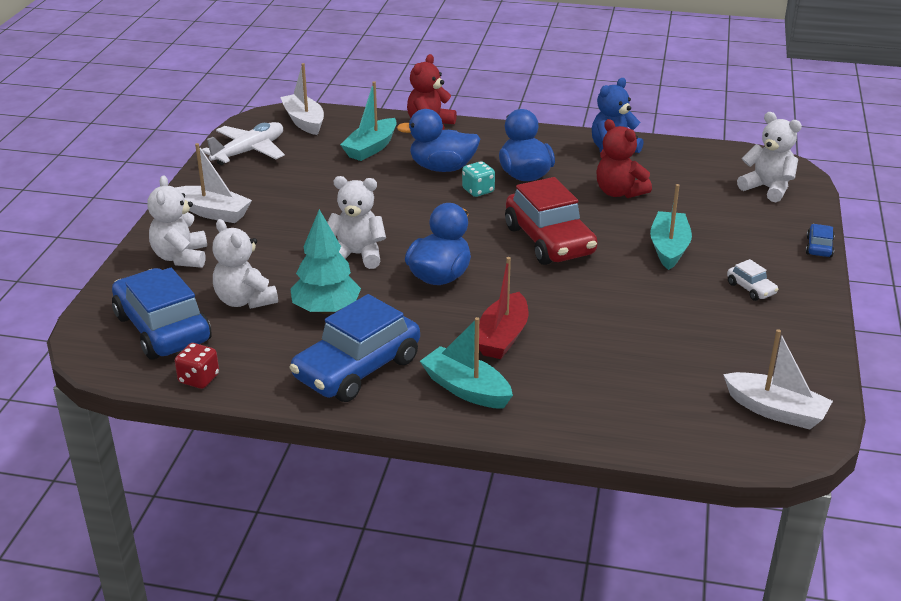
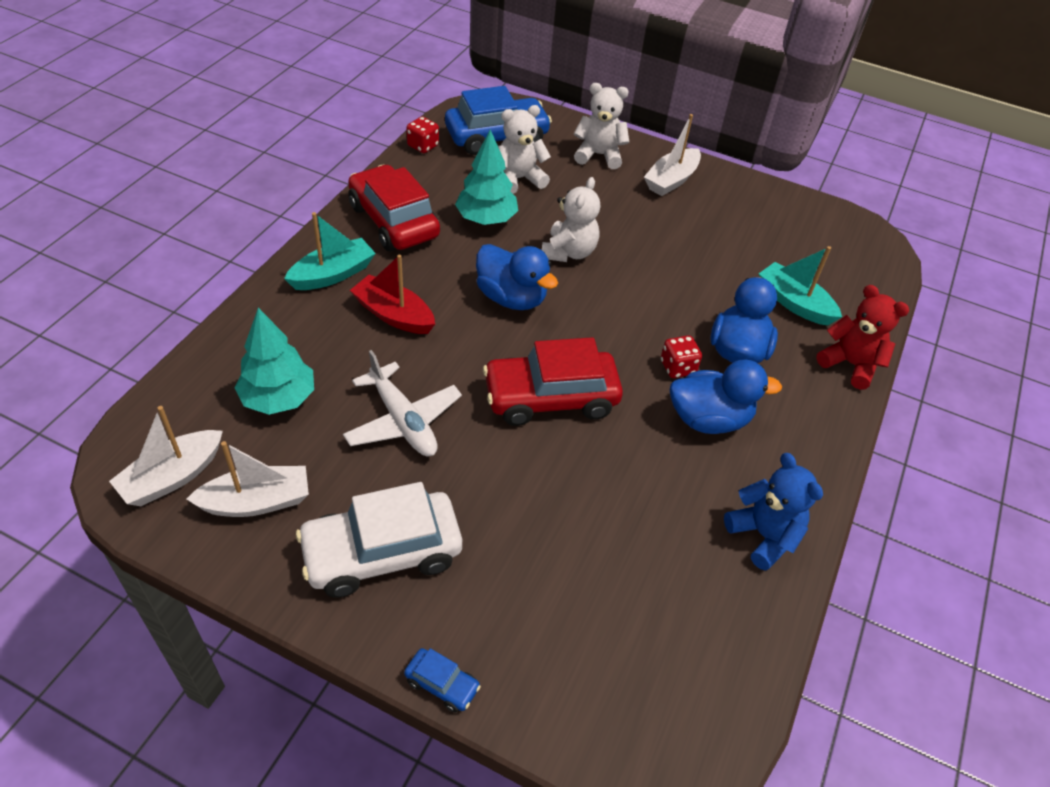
camera: 100 degrees right, 15 degrees up
(249, 151) = (793, 216): white plane -> white plane (403, 421)
(304, 121) = (864, 263): white boat -> white boat (257, 502)
(357, 369) = (394, 221): blue car -> red car
(478, 191) = (677, 367): turquoise dice -> red dice
(619, 192) = (646, 501): red teddy bear -> none
(649, 377) = (279, 398): none -> turquoise tree
(669, 248) = (498, 504): turquoise boat -> none
(751, 289) = (382, 553): white car -> white car, size x2.30
(767, 188) = (620, 696): white teddy bear -> none

